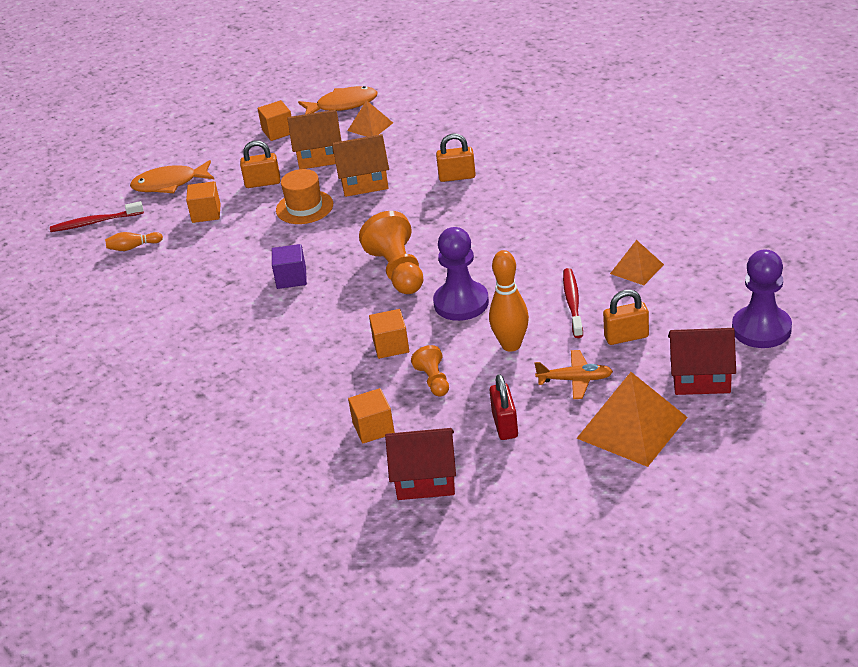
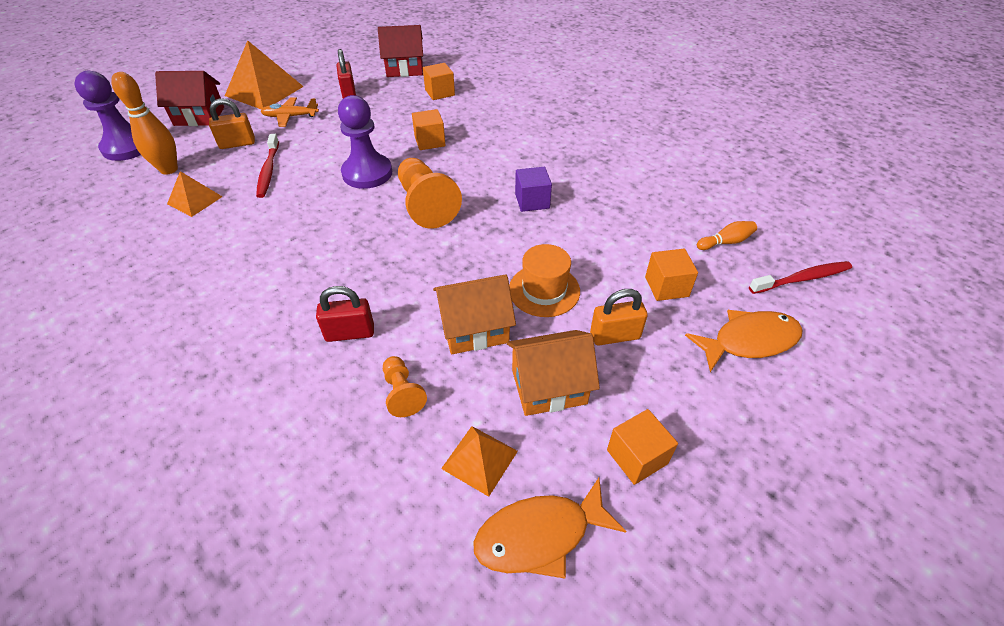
camera: 170 degrees right, 10 degrees up
(434, 381) = (396, 118): orange pawn -> orange pawn (402, 393)
(457, 177) = (350, 333): orange padlock -> red padlock
(511, 345) = (331, 140): orange bowling pin -> orange bowling pin (169, 169)

